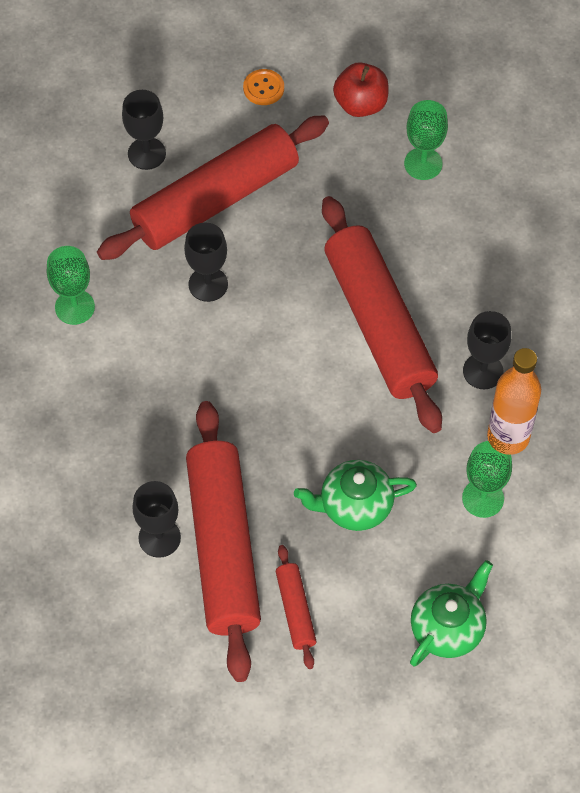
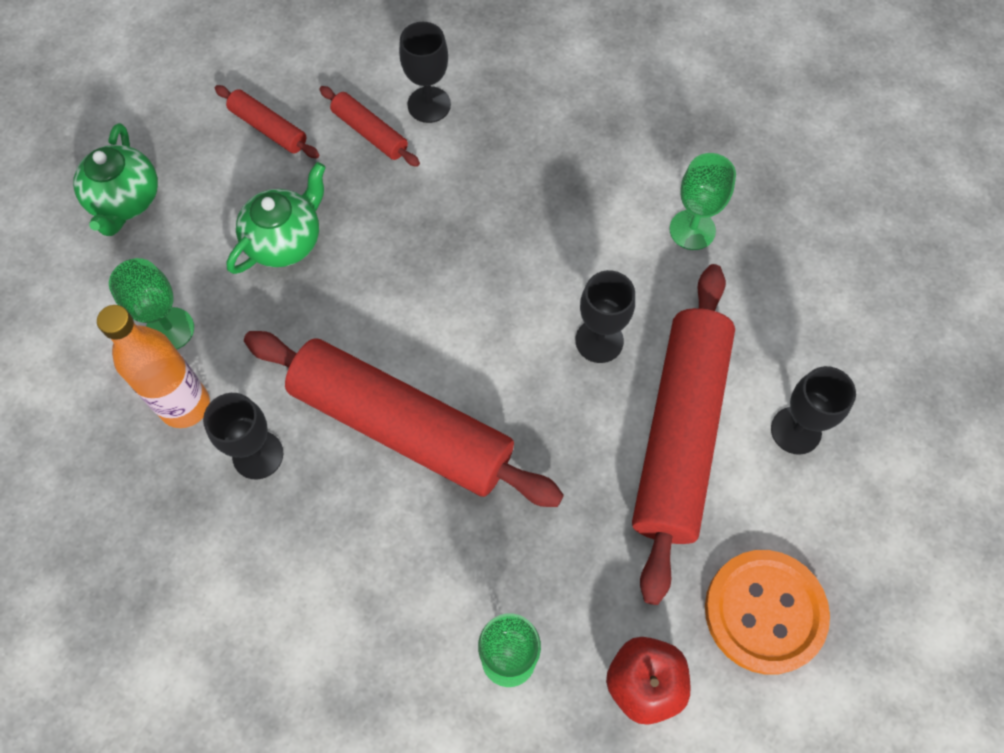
camera: 140 degrees right, 5 degrees up
(223, 547) = (370, 133): red rolling pin -> red rolling pin, size x0.44
(263, 88) = (765, 612): orange button -> orange button, size x2.03

